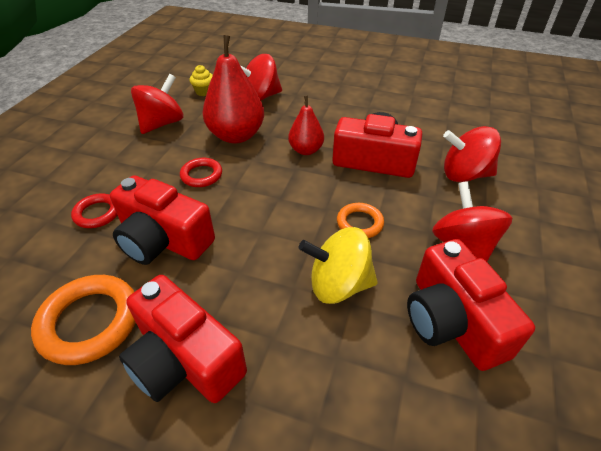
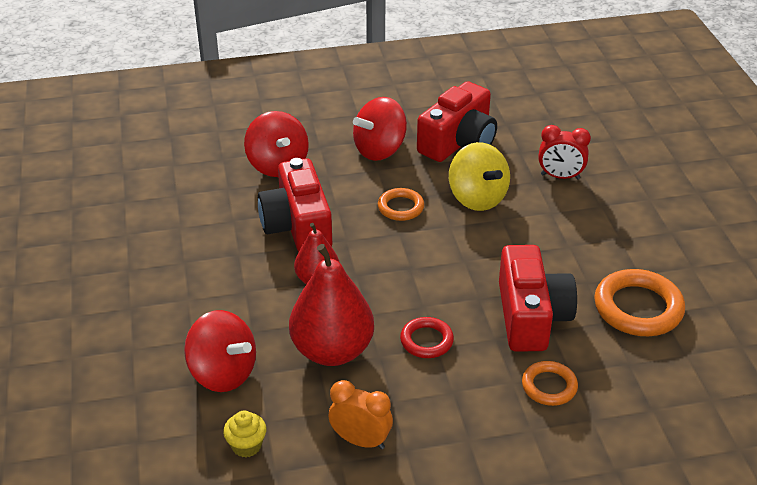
camera: 120 degrees left, 5 degrees down
(97, 213) = (549, 386): red ring -> orange ring
(162, 123) = (361, 440): red spinning top -> orange clock
(184, 359) = (607, 244): red camera -> none
(328, 391) = (560, 177): none -> red clock

